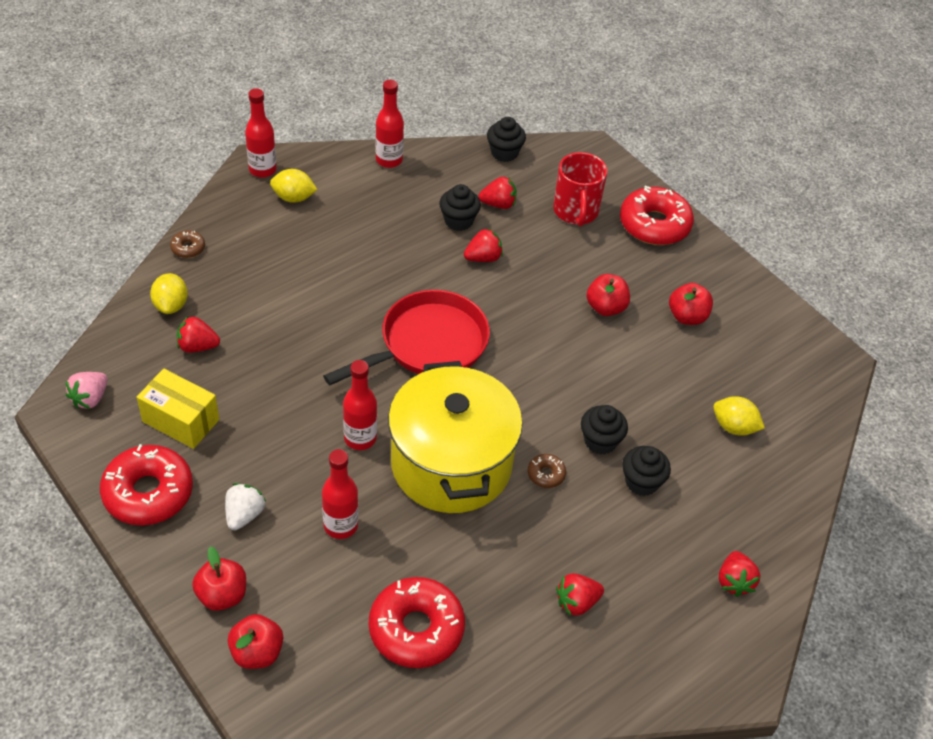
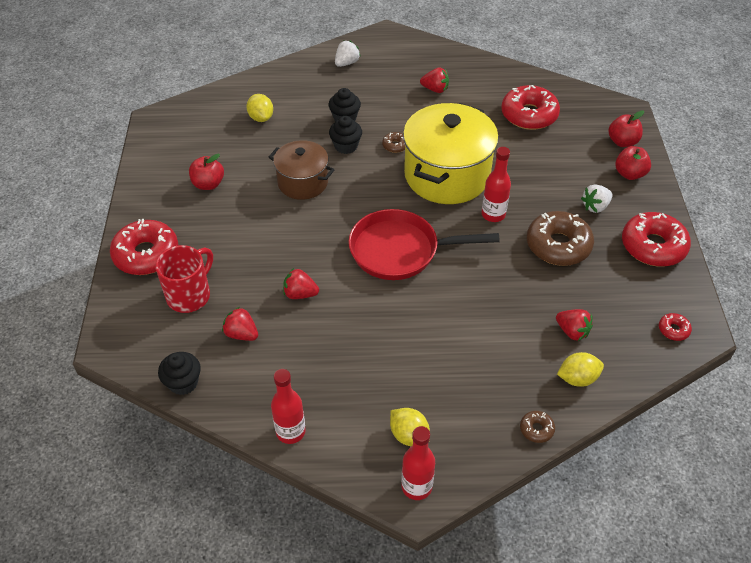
camera: 140 degrees left, 0 degrees up
(90, 398) = (673, 330): pink strawberry -> red donut
(171, 305) = (577, 378): yellow lemon -> yellow lemon turned 45 degrees clockwise
(181, 420) = (610, 282): yellow box -> none
(262, 436) = (558, 245): none -> brown donut
(340, 525) = (538, 175): red bottle -> none
(458, 221) = (288, 335): black cupcake -> none
(598, 369) = (303, 182): none -> brown pot
(605, 307) = (253, 215): red apple -> none
(734, 581) = (347, 63): red strawberry -> white strawberry

